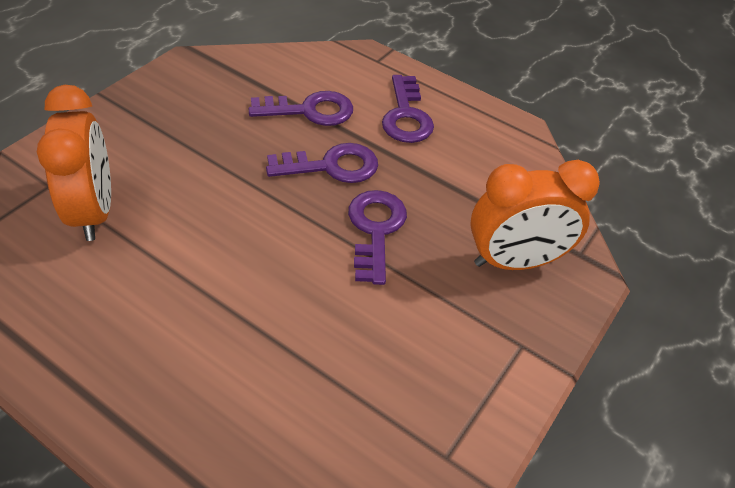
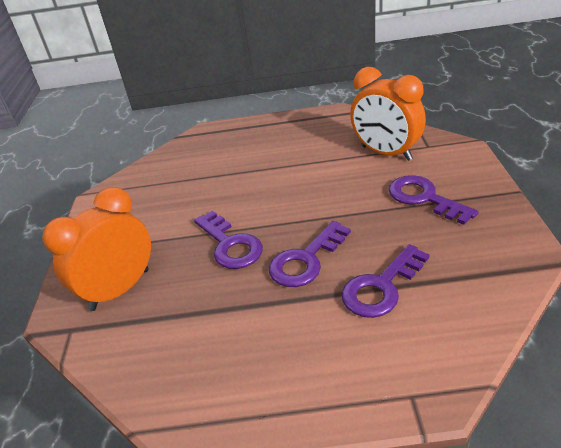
camera: 150 degrees right, 10 degrees down
(406, 116) = (304, 347): purple key -> purple key (424, 198)

